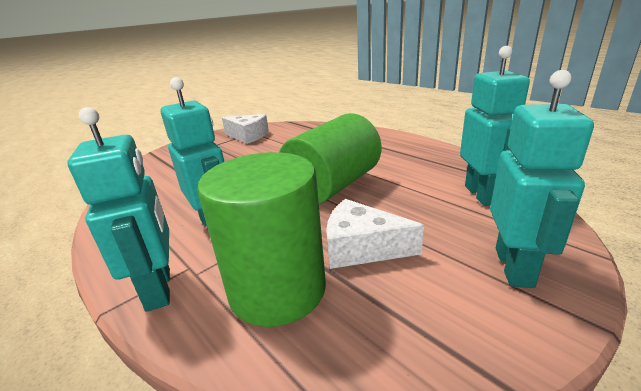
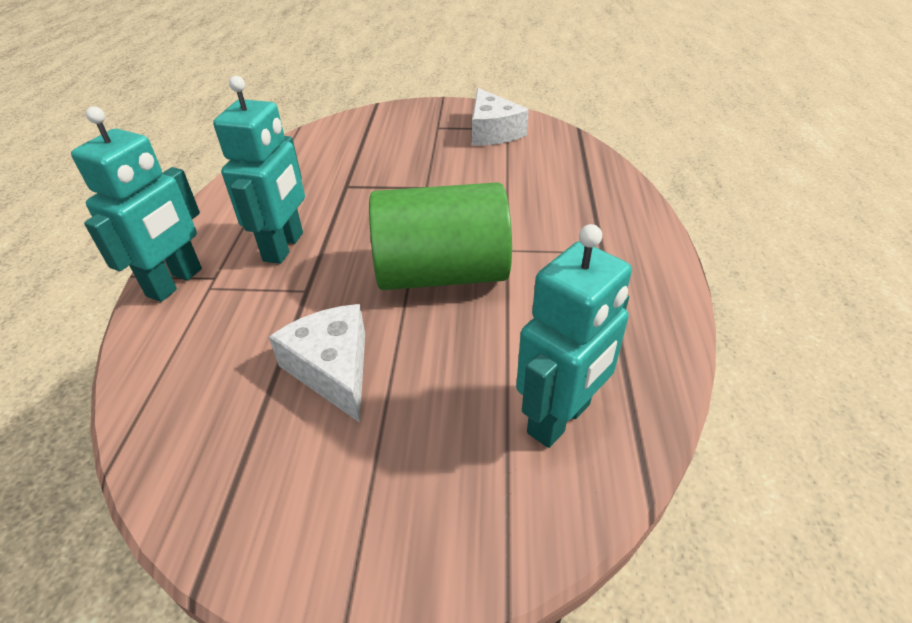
camera: 45 degrees right, 15 degrees up
(277, 289) = (223, 350): green cylinder -> none
(514, 267) = (399, 517): turquoise robot -> none

